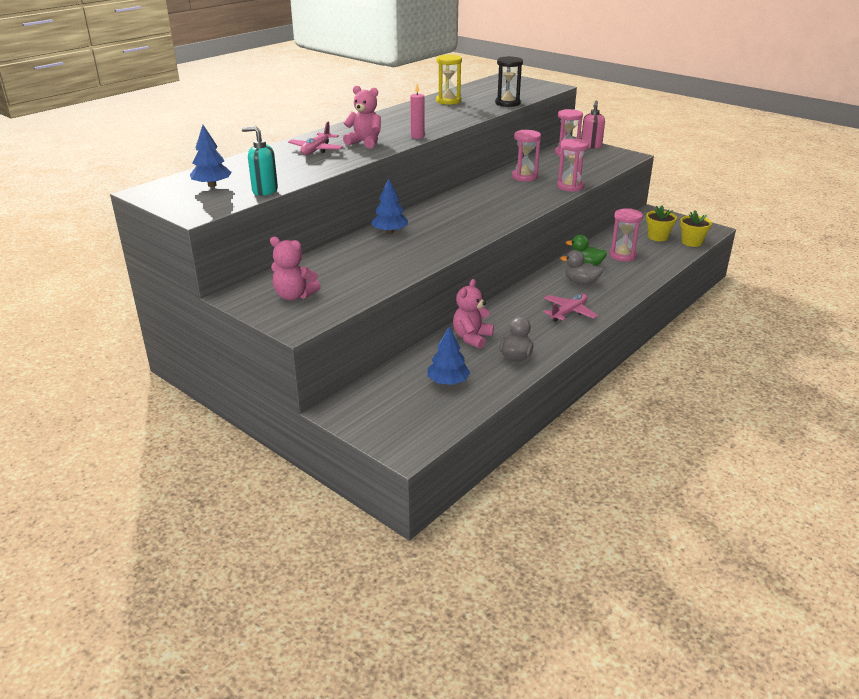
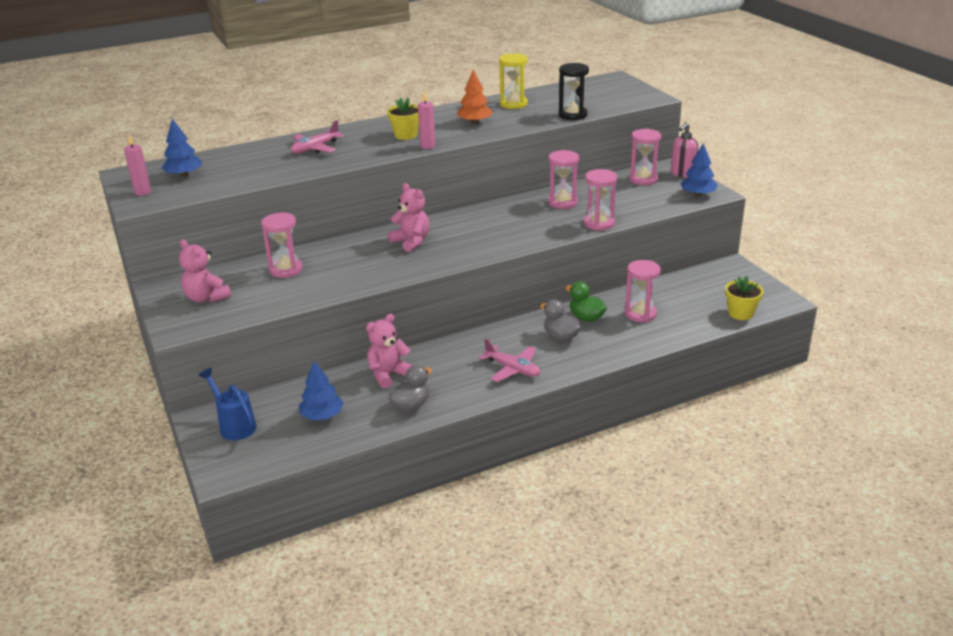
camera: 25 degrees right, 0 degrees up
(186, 204) = (143, 192): none -> pink candle
(264, 191) = (219, 189): turquoise soap dispenser -> none
(345, 261) = (286, 269): none -> pink hourglass
(365, 142) = (369, 146): pink teddy bear -> pink teddy bear (411, 242)
(375, 408) = (234, 425): none -> blue watering can
(390, 232) = (358, 245): blue tree -> blue tree (698, 194)
(434, 116) = (475, 122): none -> orange tree
(569, 312) = (512, 369): pink plane -> pink plane turned 60 degrees clockwise
(657, 237) = (706, 298): yellow flower pot -> yellow flower pot (406, 135)

